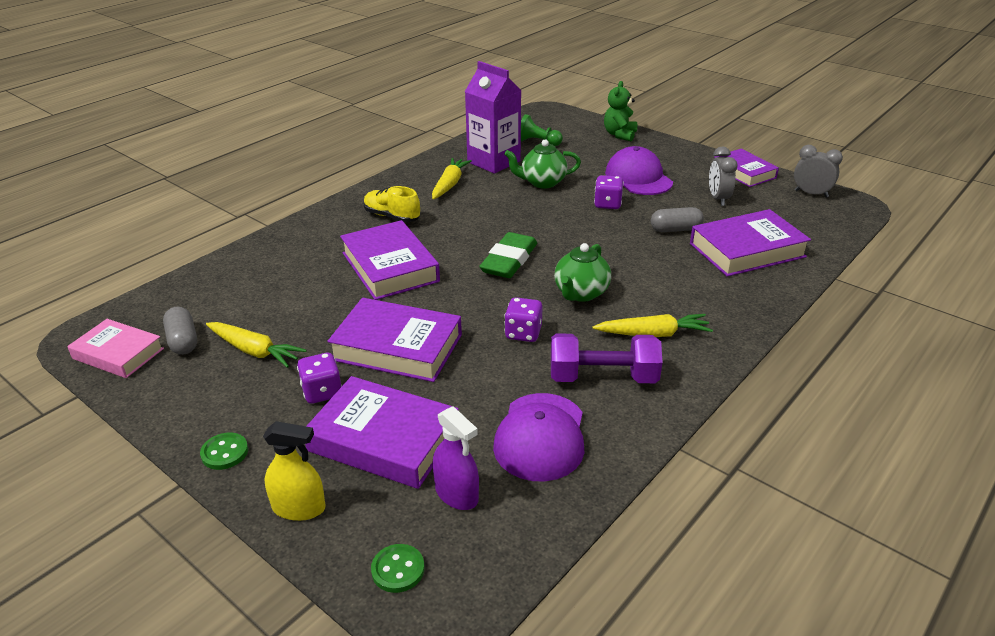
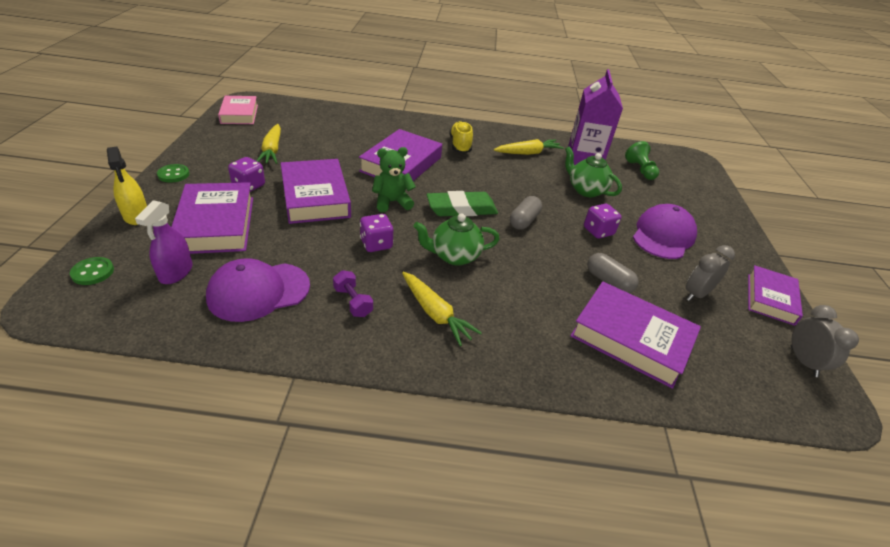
camera: 50 degrees right, 5 degrees up
(183, 341) = (264, 126): grey capsule -> grey capsule (524, 221)
(603, 377) = (353, 302): purple dumbbell -> purple dumbbell, size x0.54
(619, 134) = (717, 205): green teddy bear -> green teddy bear (392, 202)

